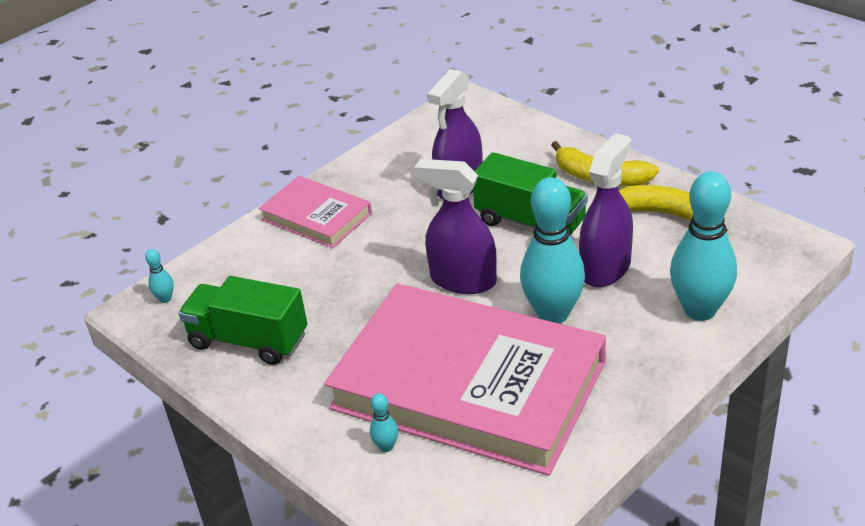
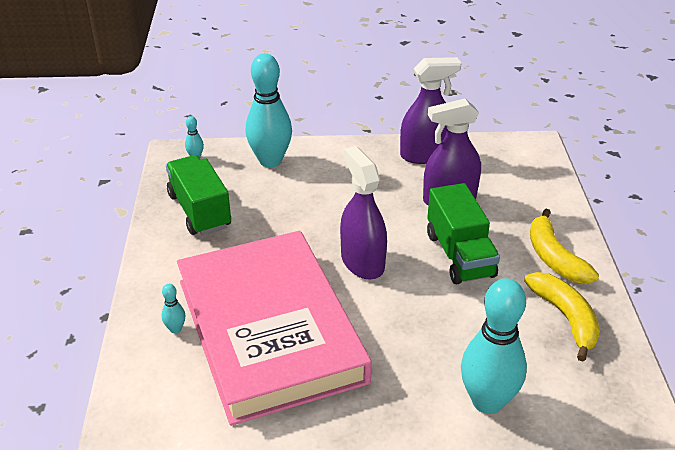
camera: 40 degrees right, 0 degrees up
(316, 216) = (337, 162): pink book -> none
(553, 314) = (385, 326): turquoise bowling pin -> turquoise bowling pin (270, 161)
(605, 268) = (464, 322): purple spray bottle -> purple spray bottle (425, 155)

